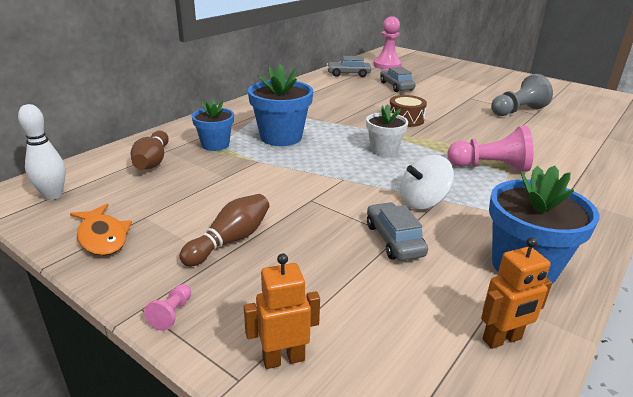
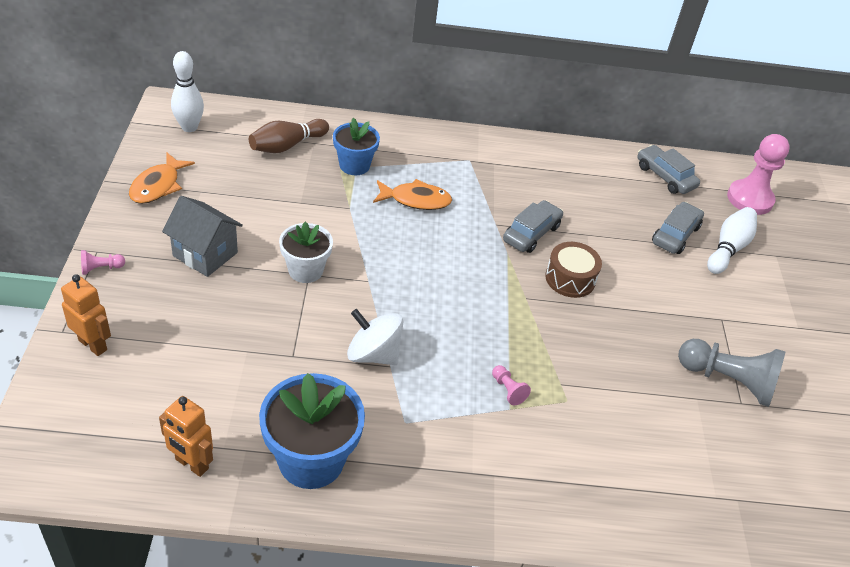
camera: 50 degrees right, 15 degrees up
(230, 241) = (205, 254): brown bowling pin -> grey house
(281, 137) = (416, 200): blue flower pot -> orange fish
(384, 150) = (463, 288): white flower pot -> white flower pot (305, 270)
(394, 240) = (285, 355): grey car -> grey car (531, 233)
(418, 80) = (728, 248): none -> white bowling pin
(490, 167) = (508, 390): pink pawn -> pink pawn, size x0.44

